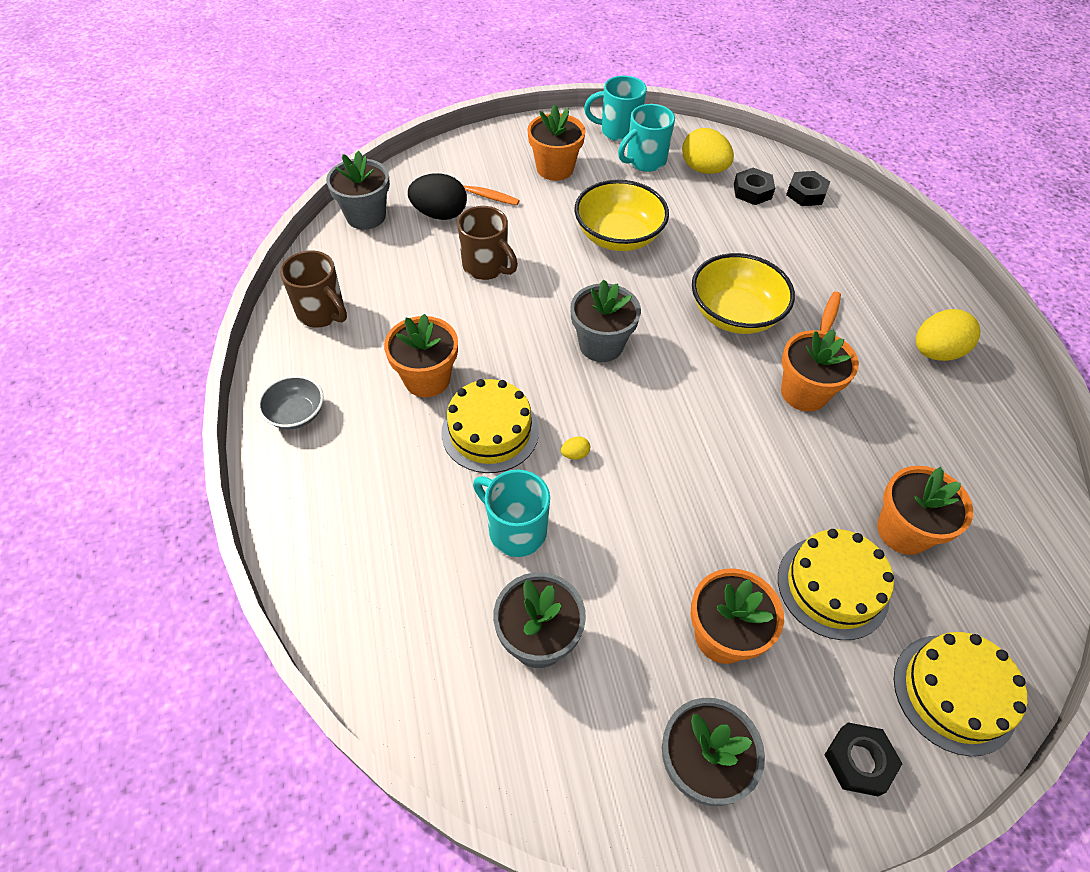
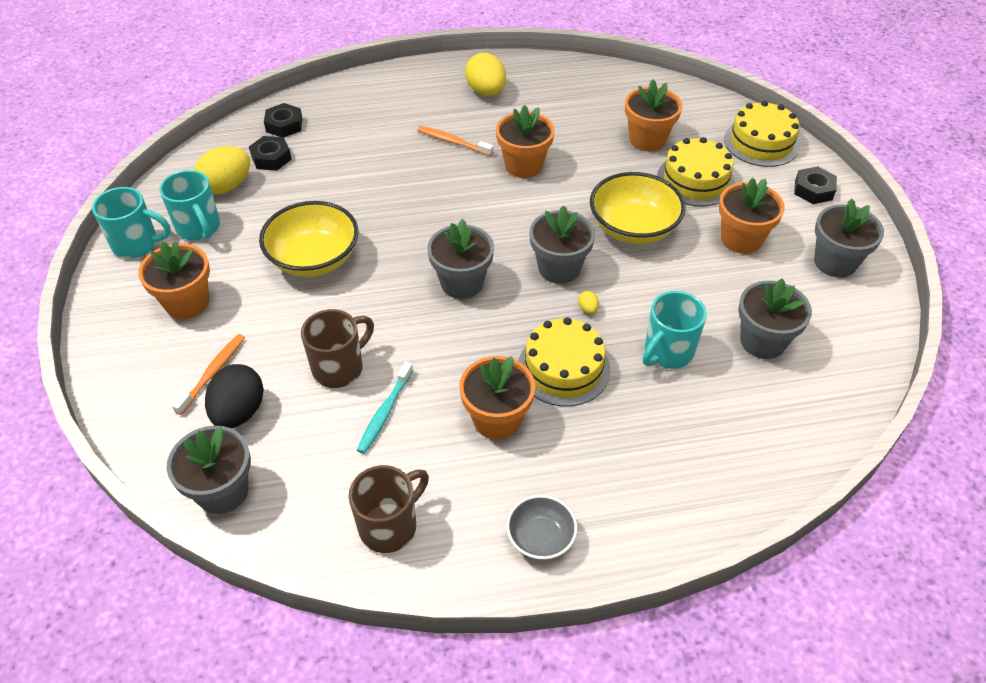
camera: 85 degrees left, 5 degrees down
(437, 300) = (385, 412): none -> turquoise toothbrush
(618, 131) = (137, 244): turquoise mug -> turquoise mug turned 90 degrees counterclockwise
(635, 428) = (559, 268): none -> grey flower pot
(735, 314) = (433, 191): yellow bowl -> yellow bowl (633, 228)

